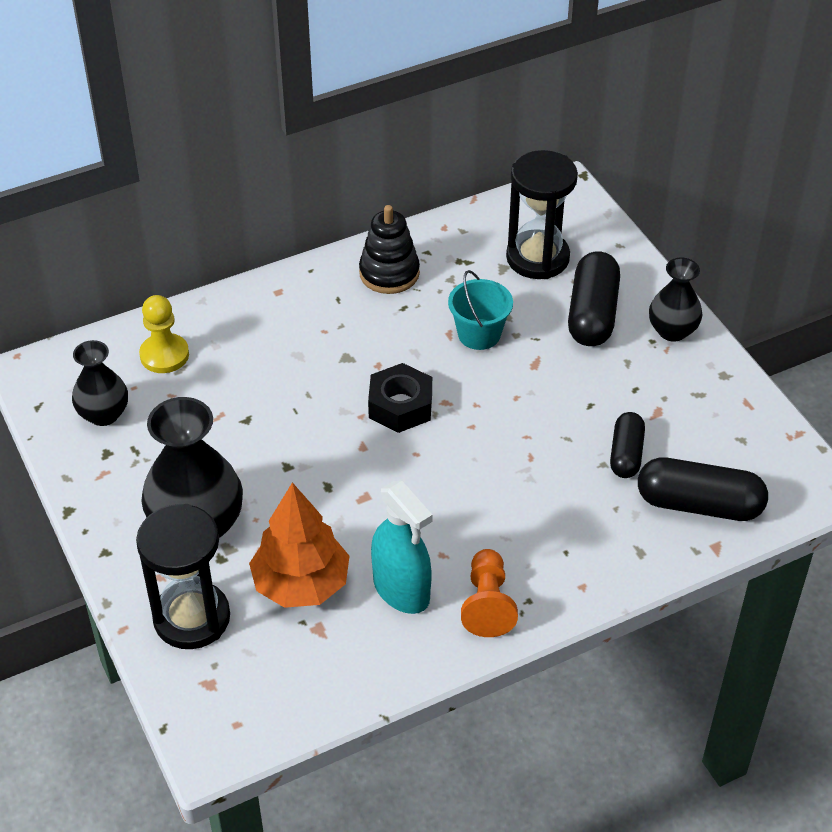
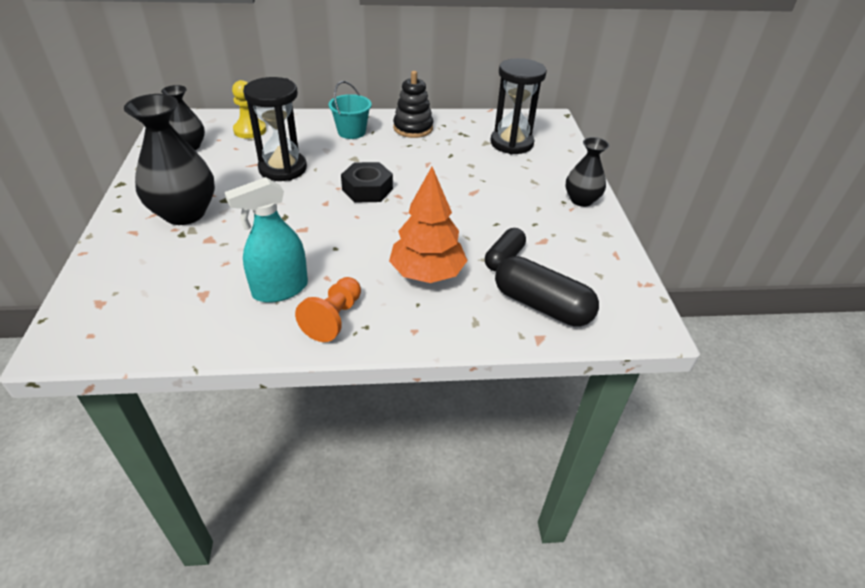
camera: 20 degrees right, 5 degrees down
(192, 618) = (129, 260): black hourglass -> black hourglass (282, 168)
(301, 584) = (217, 264): orange tree -> orange tree (427, 273)
(401, 590) = (280, 289): turquoise spray bottle -> turquoise spray bottle turned 75 degrees clockwise
(479, 334) = (446, 168): turquoise bucket -> turquoise bucket (351, 132)
(592, 314) = (530, 178): black capsule -> none

